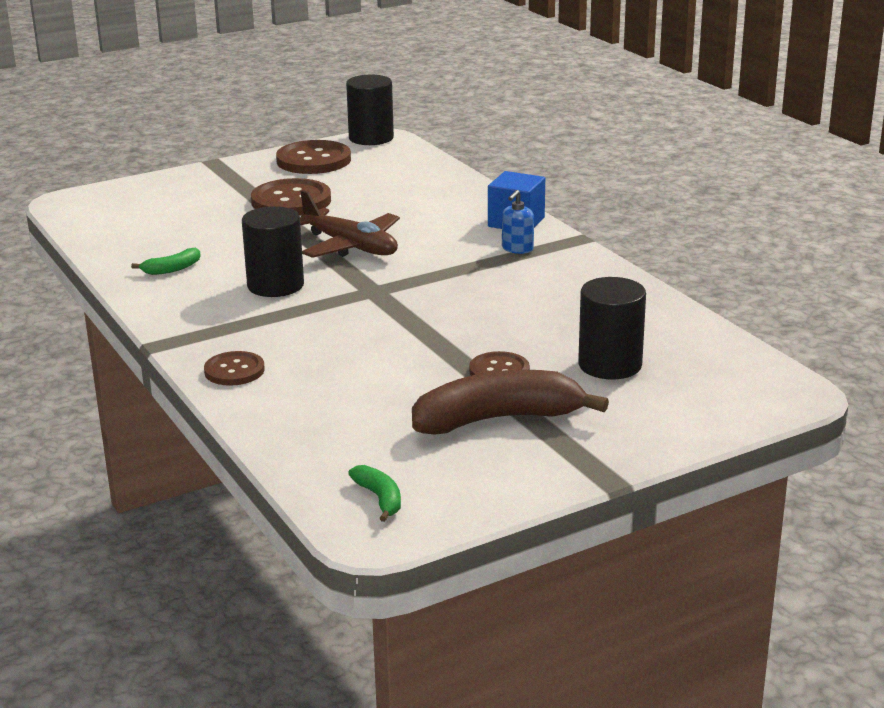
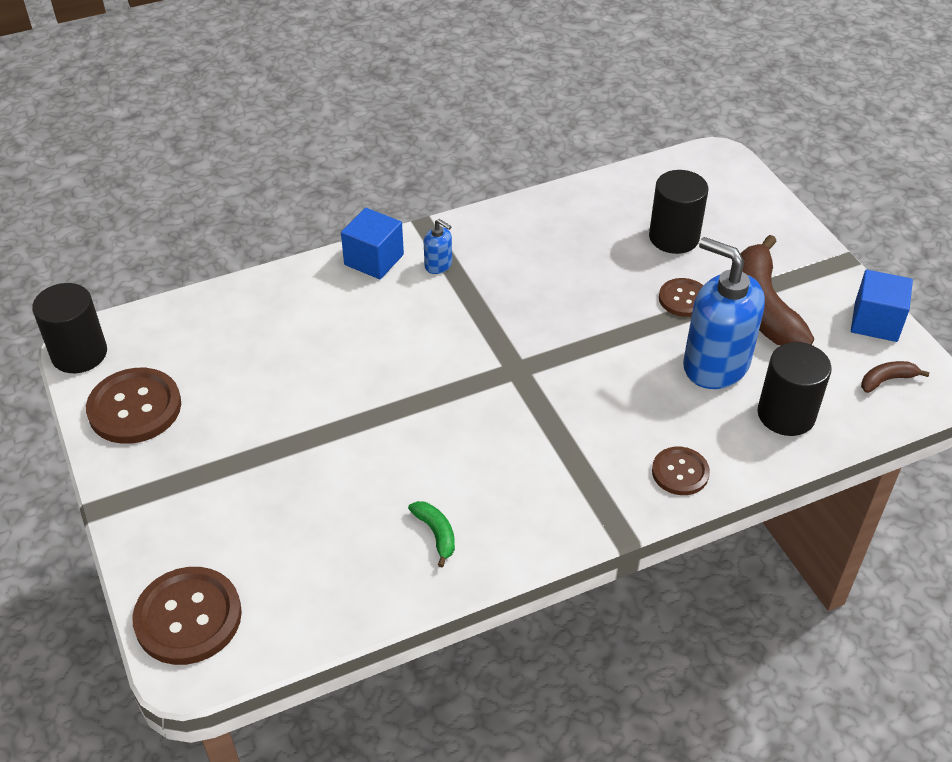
camera: 85 degrees left, 20 degrees up
(275, 285) = (493, 443): black cylinder -> black cylinder (786, 414)
(291, 201) = (262, 429): brown button -> brown button (188, 617)
(350, 246) = (406, 382): brown plane -> none
(380, 498) = (886, 380): green banana -> brown banana
(393, 389) = (715, 364): none -> blue soap dispenser
(488, 496) = (875, 322): none -> blue cube

